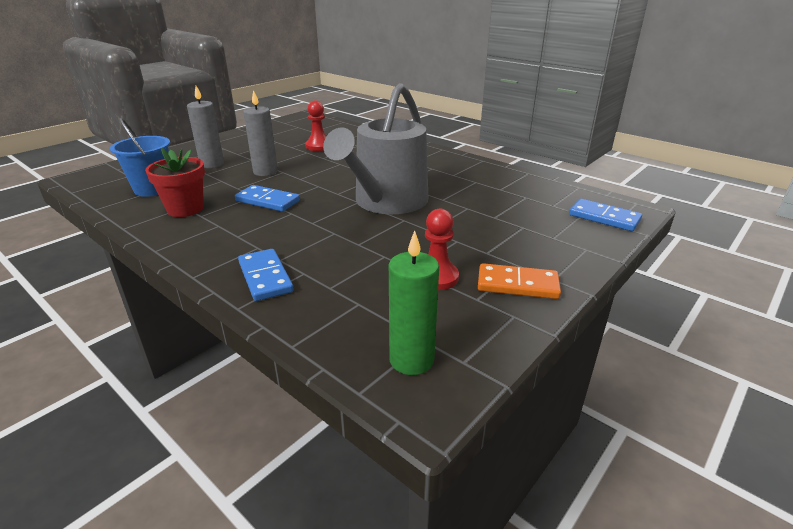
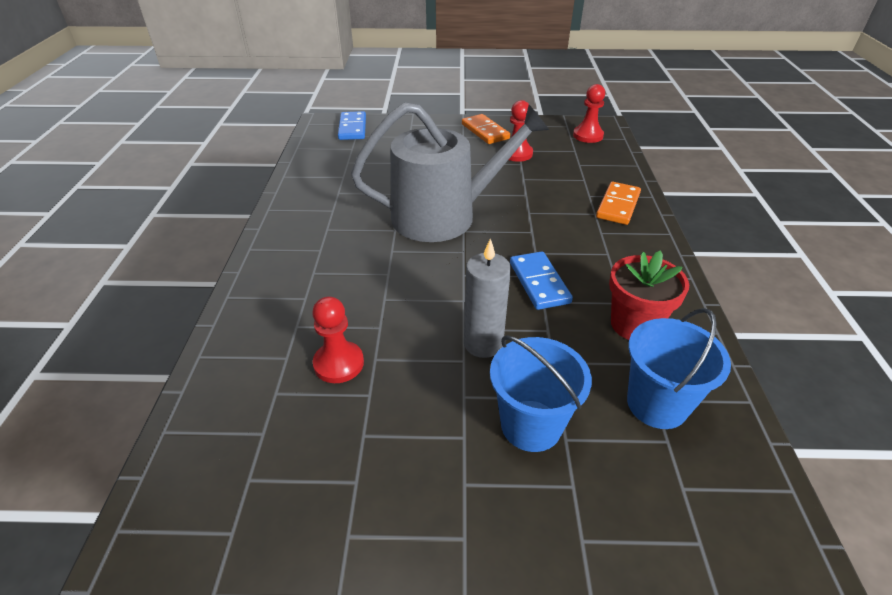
camera: 130 degrees left, 10 degrees up
(212, 164) = (531, 425): grey candle -> blue bucket
(265, 277) = (618, 206): blue domino -> orange domino
(411, 360) = (588, 136): green candle -> red pawn

